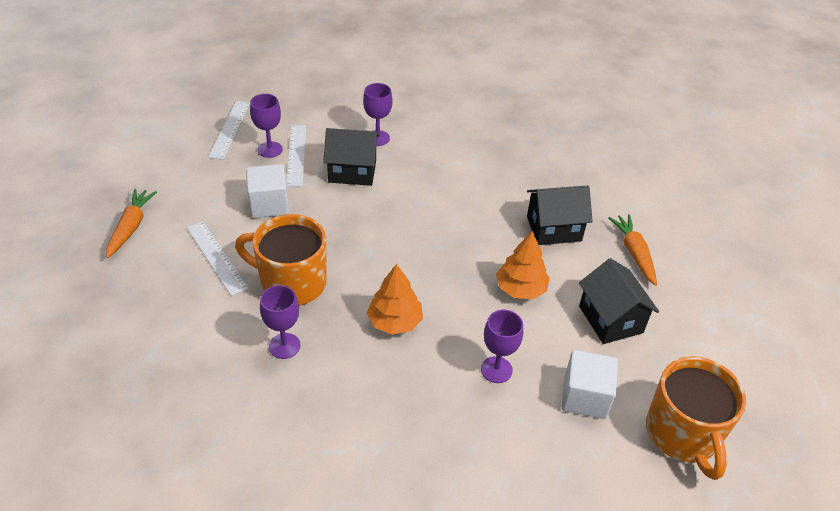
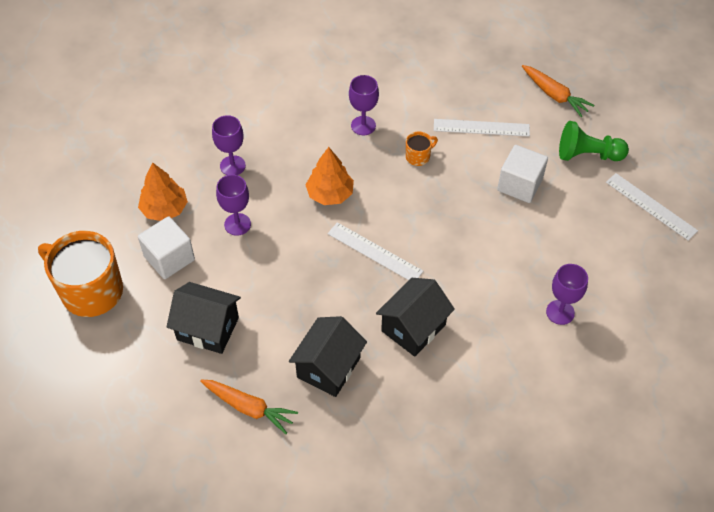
camera: 130 degrees right, 10 degrees up
(198, 179) = (587, 155): none -> green pawn
(270, 149) = (598, 220): purple goblet -> purple goblet (232, 166)
(291, 283) = (418, 156): orange mug -> orange mug, size x0.44
(296, 155) = (576, 235): white ruler -> white ruler (374, 252)
(352, 171) = (522, 264): black house -> black house (413, 327)
(520, 289) = (289, 291): orange tree -> orange tree (165, 209)

